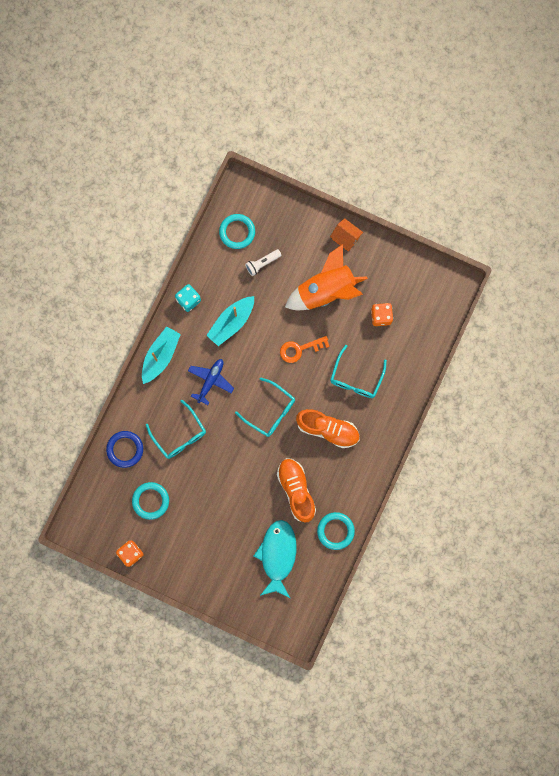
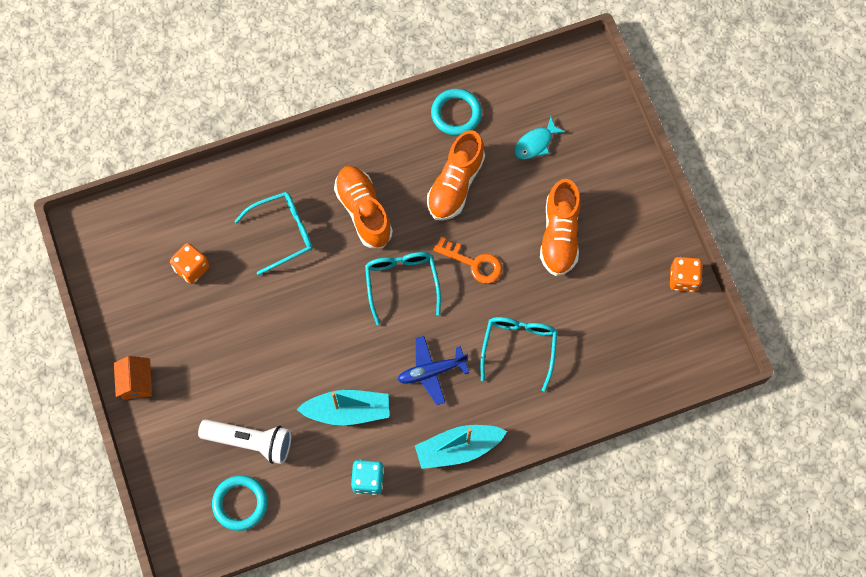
camera: 135 degrees left, 10 degrees down
(125, 449) = (591, 387): blue ring -> none
(150, 501) = (613, 311): turquoise ring -> none
(216, 515) = (559, 235): none -> orange shoe
(262, 264) = (250, 441): white flashlight -> white flashlight, size x1.62
(277, 555) = (535, 143): turquoise fish -> turquoise fish, size x0.54
(300, 349) = (307, 315): orange key -> orange key (474, 263)
(326, 291) = (217, 348): orange rocket -> none

